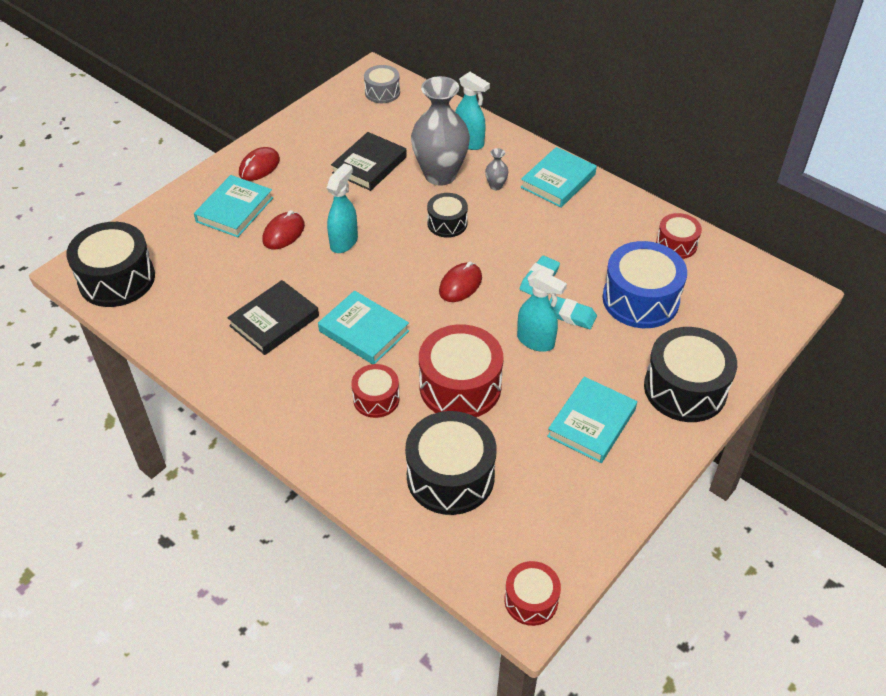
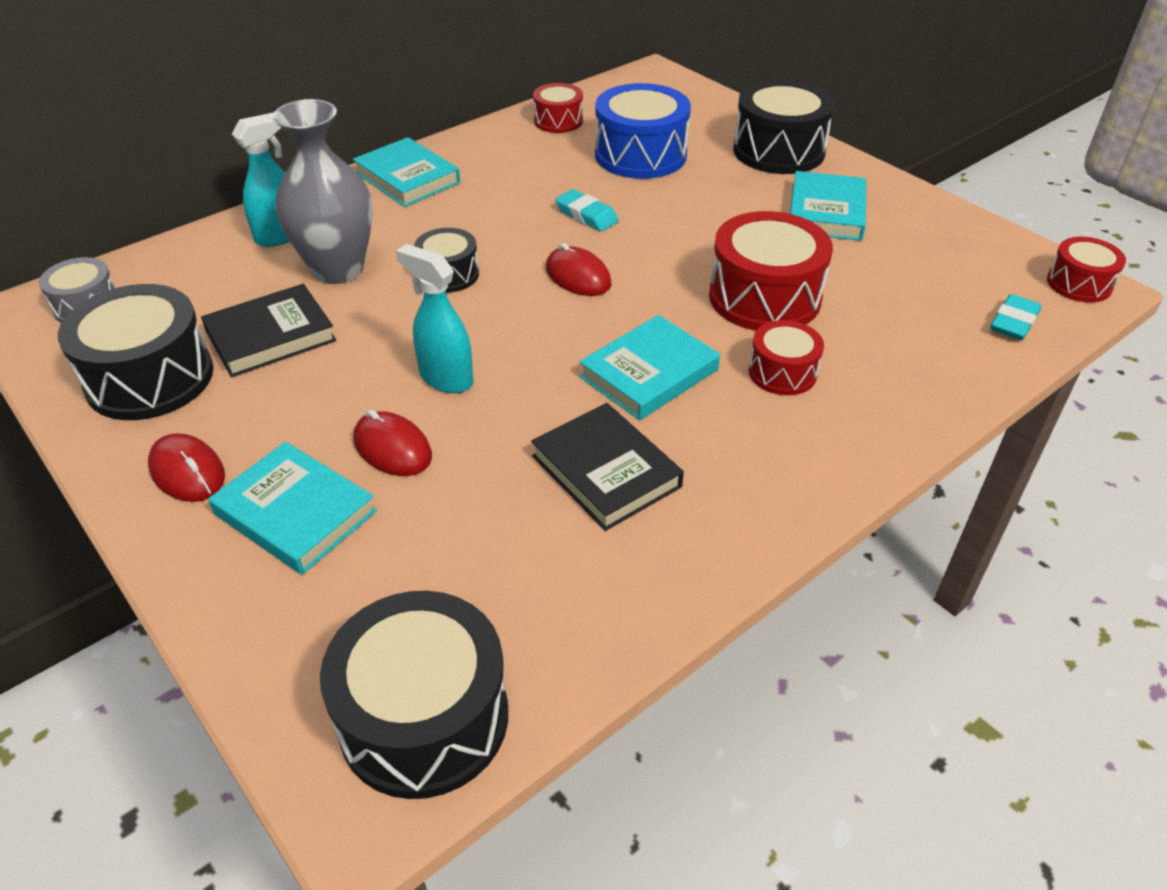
camera: 80 degrees left, 5 degrees down
(369, 165) = (270, 336): black book -> black book turned 75 degrees counterclockwise
(450, 476) = (914, 321): black drum -> black drum (150, 378)
(496, 186) = (390, 225): grey vase -> none
(536, 341) = (694, 231): turquoise spray bottle -> none
(570, 315) = (655, 202): turquoise eraser -> turquoise eraser (1013, 322)
(591, 423) = (826, 212): turquoise book -> turquoise book turned 60 degrees clockwise

